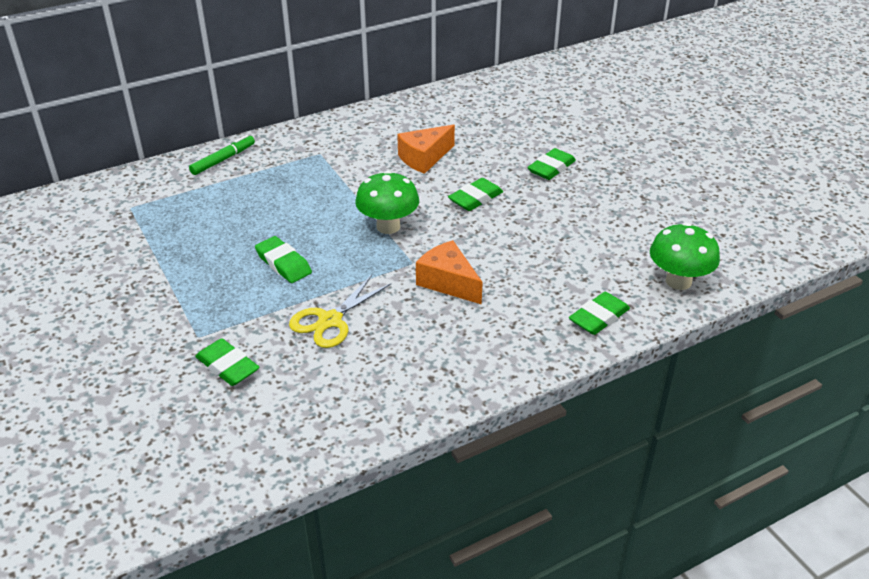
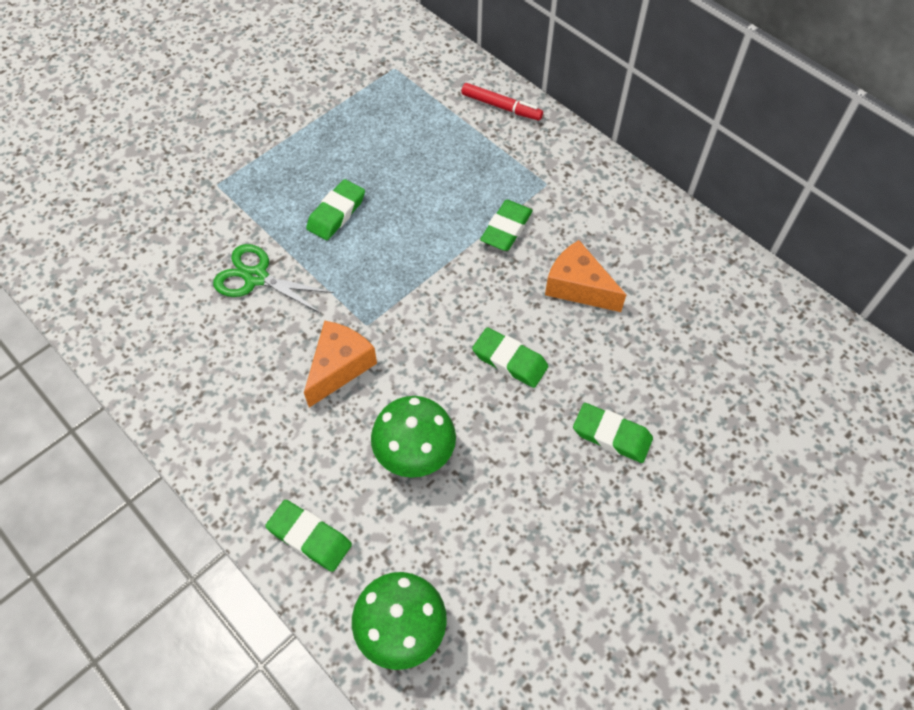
camera: 75 degrees right, 20 degrees up
(223, 160) = (501, 106): green marker -> red marker
(227, 366) = (180, 219): green eraser -> green eraser (506, 229)
(330, 320) = (256, 277): yellow scissors -> green scissors
(388, 226) = (426, 285): green mushroom -> green mushroom (415, 454)

